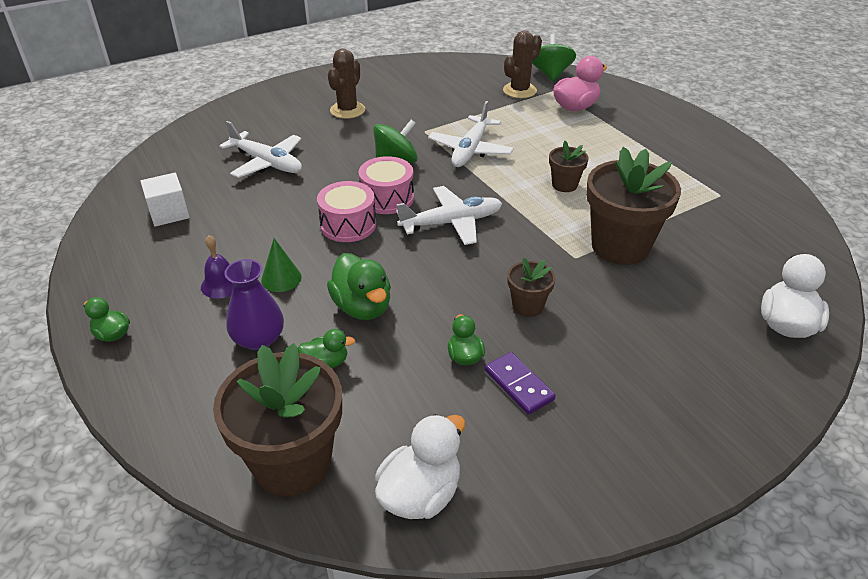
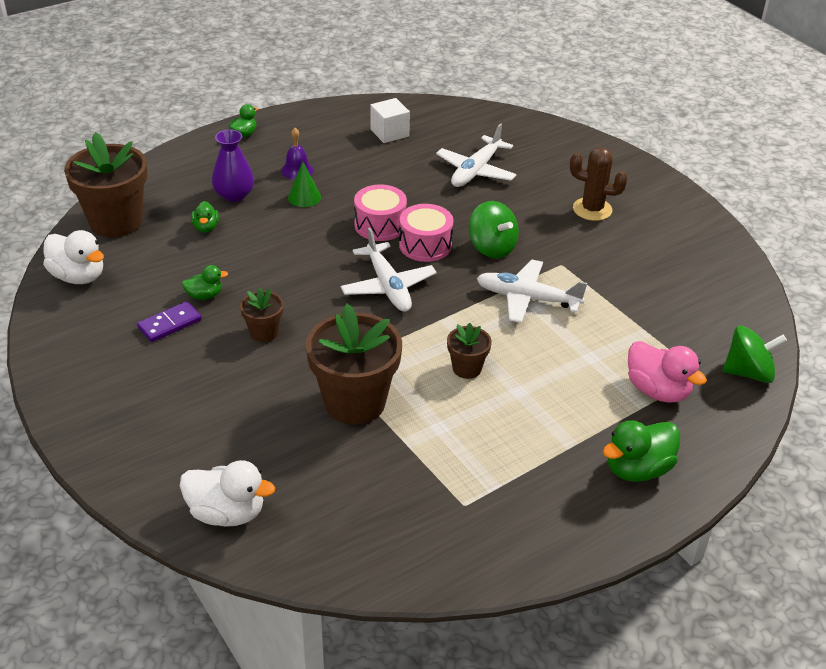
camera: 85 degrees right, 0 degrees up
(362, 307) = (267, 240): green duck -> green duck (637, 469)
(519, 90) = (686, 341): brown cactus -> none

